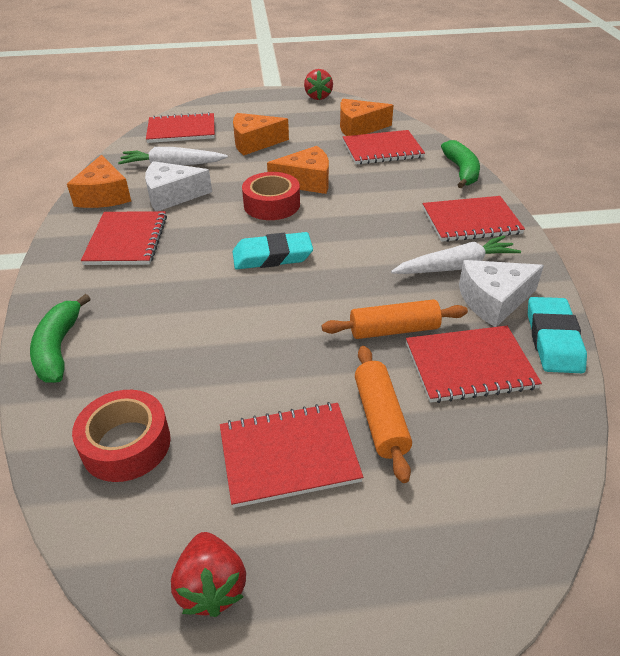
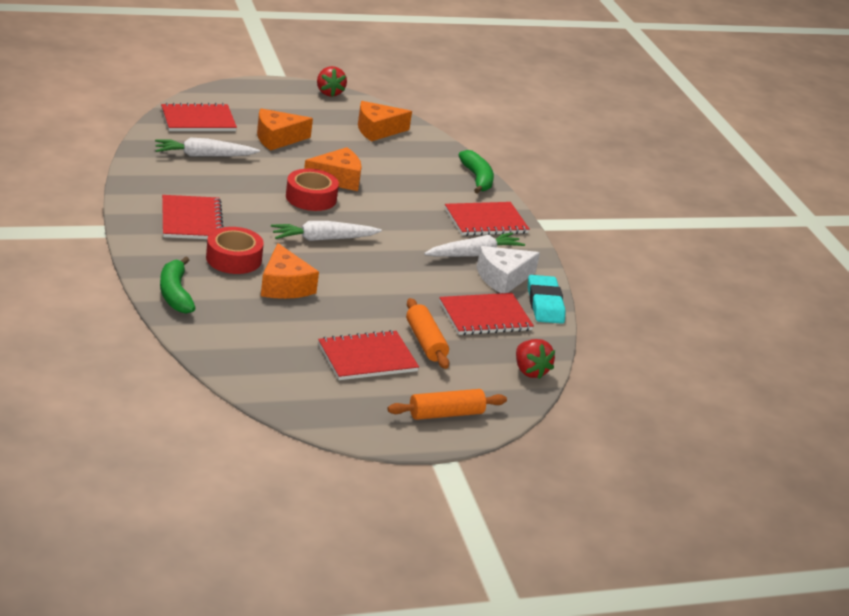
camera: 15 degrees left, 10 degrees down
(104, 195) = (150, 180): orange cheese -> orange cheese (284, 285)
(126, 444) = (254, 349): red tape -> red tape (234, 259)
(172, 196) = (216, 184): white cheese -> none
(211, 587) = (336, 412): red strawberry -> red strawberry (530, 371)
(272, 256) = (323, 239): turquoise eraser -> white carrot
(382, 149) = (403, 154): red notebook -> none
(394, 330) = (429, 293): orange rolling pin -> orange rolling pin (446, 414)

